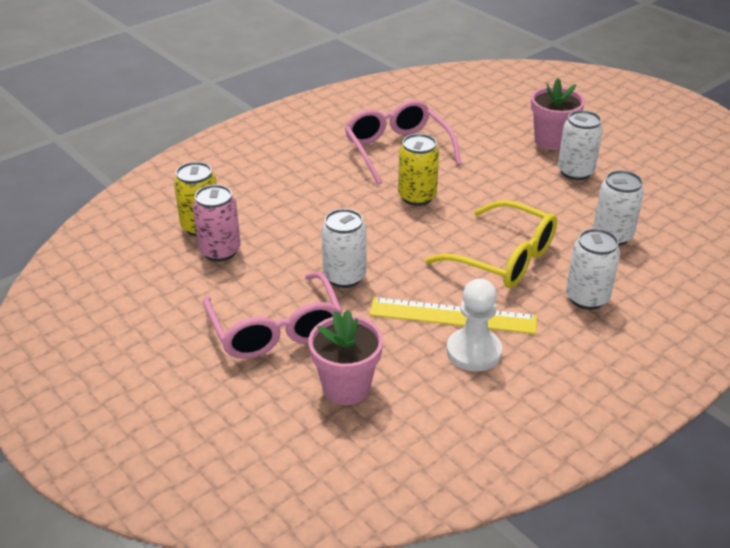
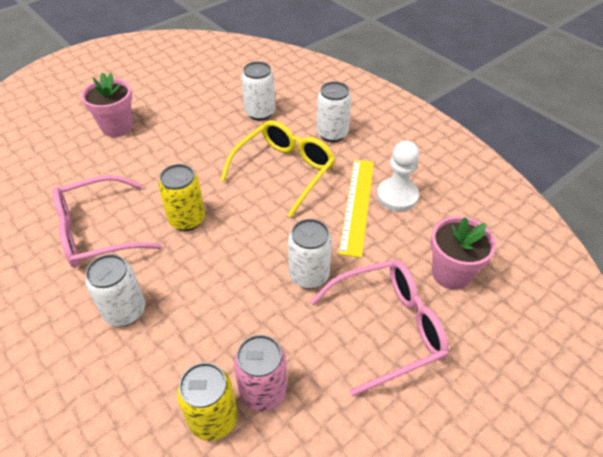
camera: 90 degrees left, 10 degrees up
(575, 172) = (170, 120): white can -> white can (125, 311)

